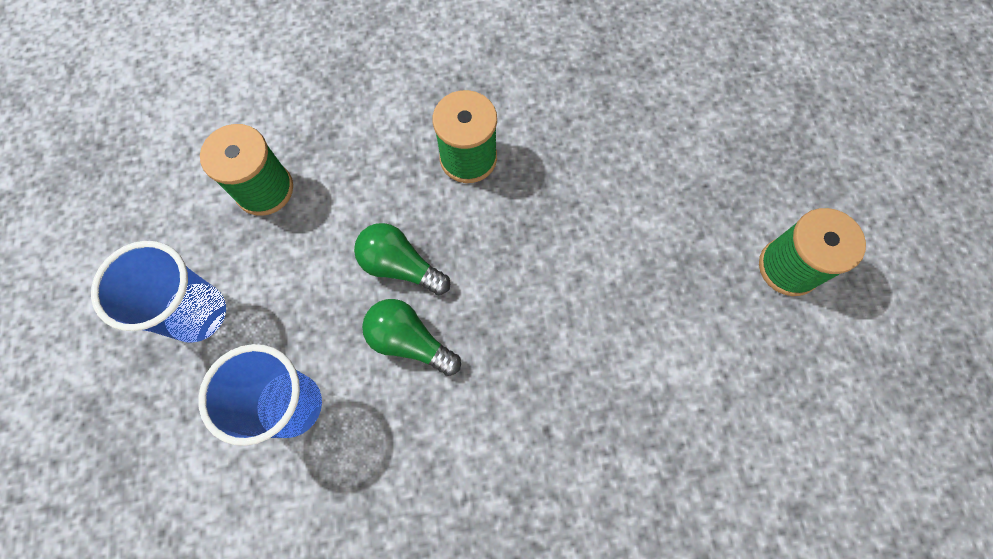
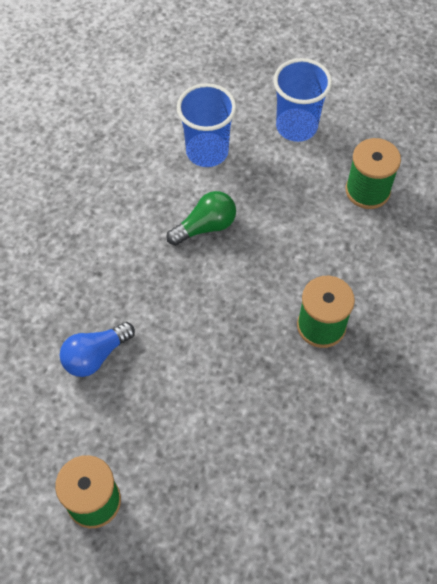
camera: 120 degrees right, 10 degrees down
(400, 266) = (260, 244): green light bulb -> none
(648, 364) = (96, 355): none -> blue light bulb

